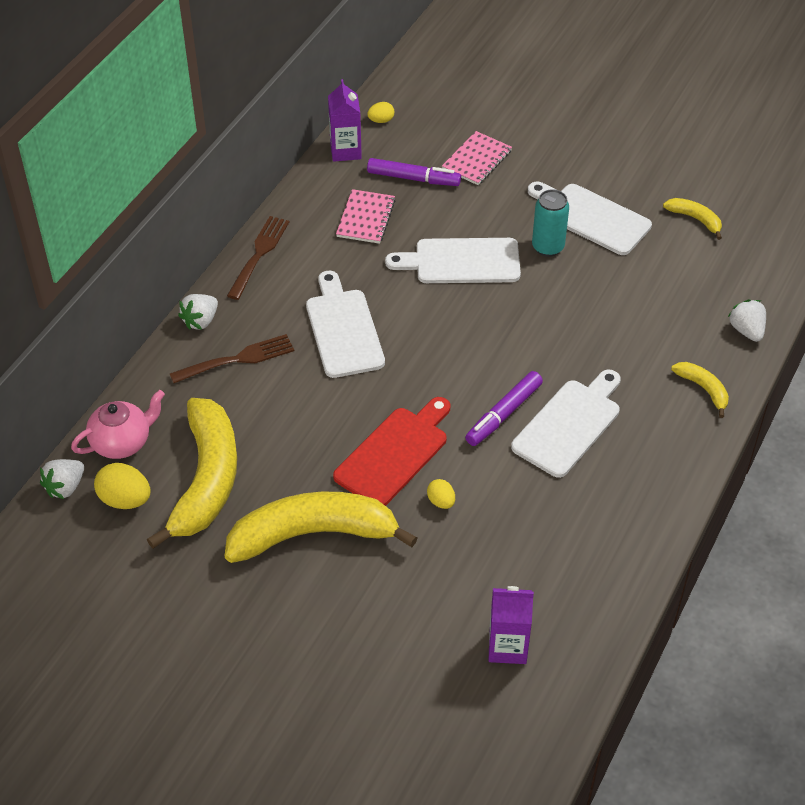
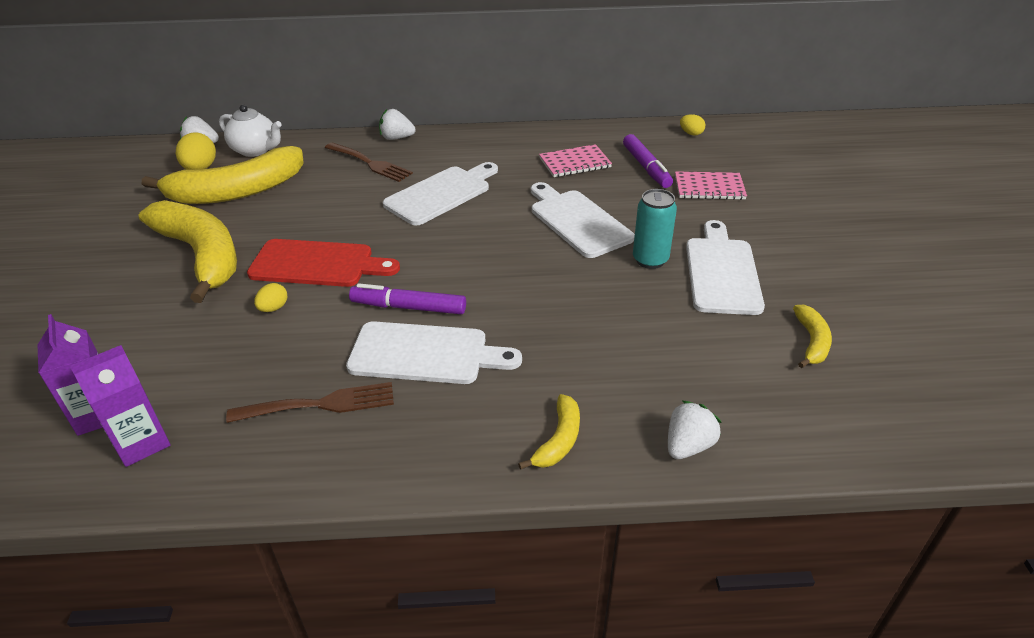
camera: 60 degrees right, 10 degrees down
(122, 442) = (256, 150): pink teapot -> white teapot
(259, 254) = (486, 136): brown fork -> brown fork (320, 404)
(345, 151) = (637, 131): purple carton -> purple carton (142, 443)

